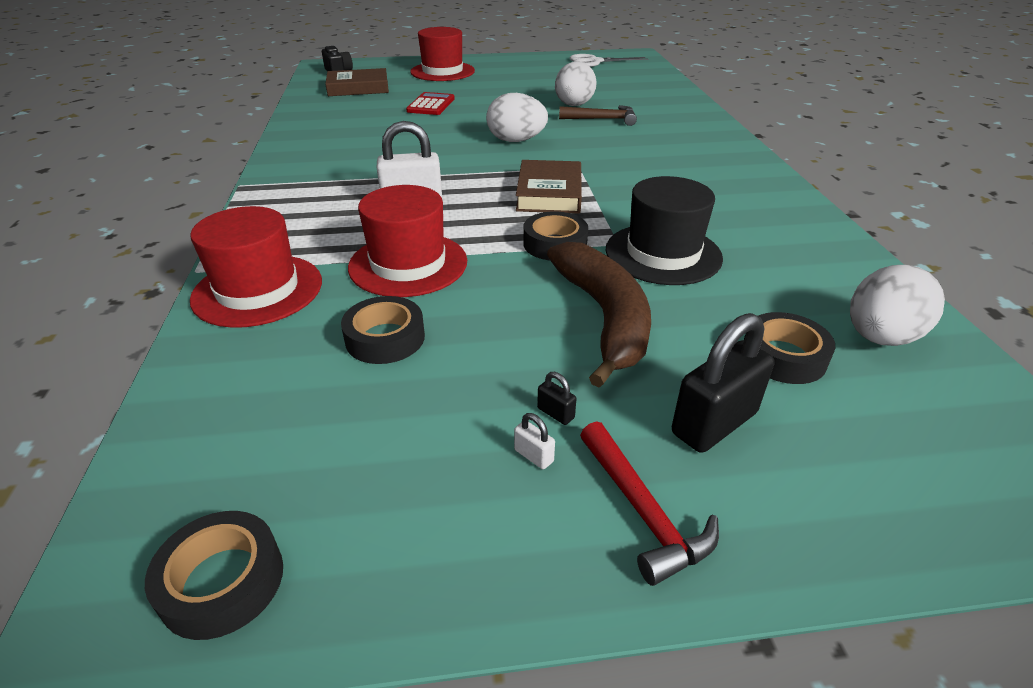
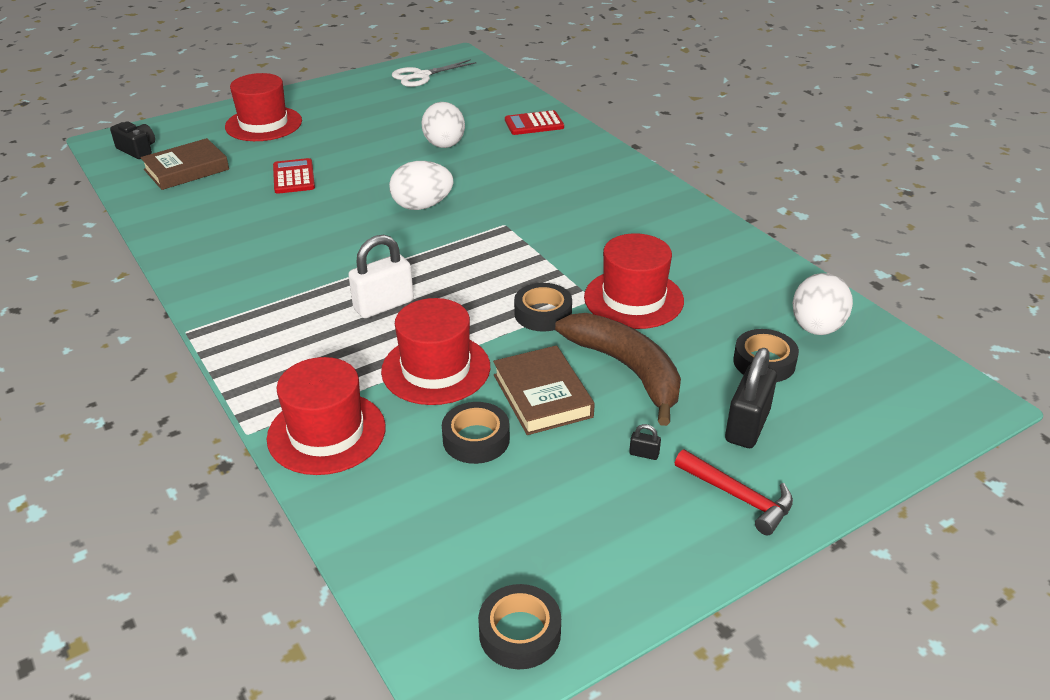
camera: 25 degrees left, 0 degrees up
(533, 456) = (650, 487): white padlock -> none
(549, 193) = (499, 261): brown book -> brown book (542, 396)
(602, 119) = (485, 158): brown hammer -> none
(663, 254) = (633, 299): black hat -> red hat
(668, 104) = (534, 124): none -> red calculator

